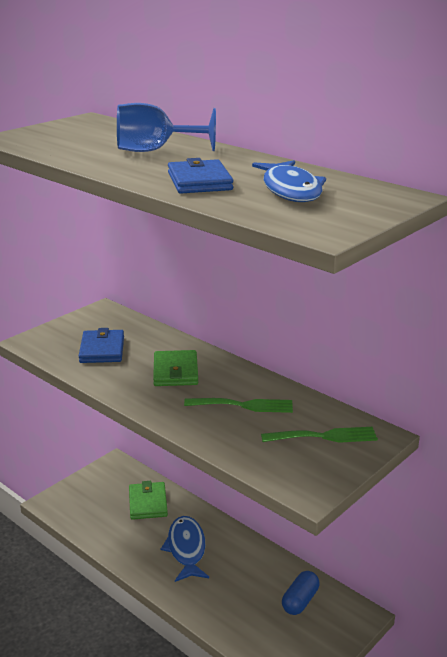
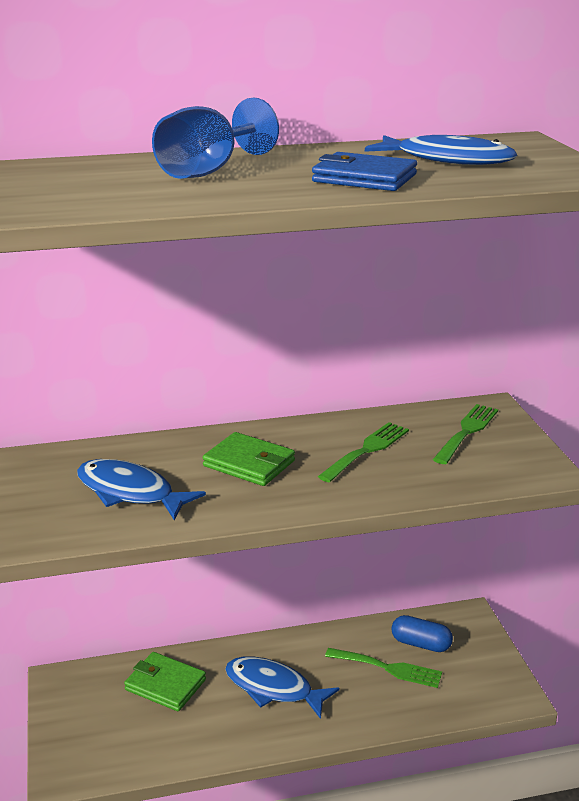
camera: 55 degrees left, 0 degrees up
(102, 350) = (130, 492): blue wallet -> blue fish
(257, 595) = (388, 668): none -> green fork
(300, 601) = (421, 644): blue capsule -> blue capsule turned 45 degrees counterclockwise

